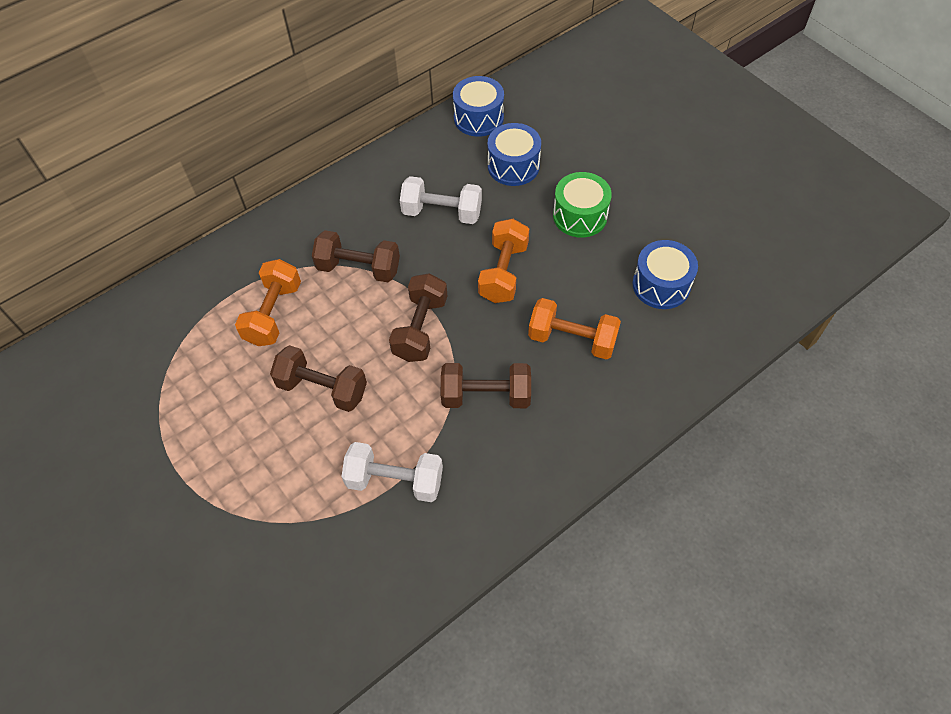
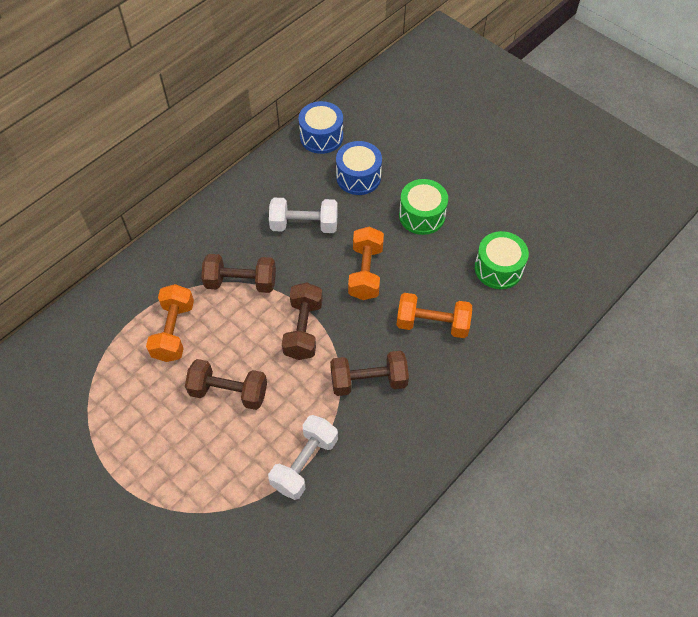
camera: 10 degrees left, 0 degrees up
(395, 481) = (305, 463): white dumbbell -> white dumbbell turned 60 degrees counterclockwise
(661, 285) = (498, 268): blue drum -> green drum

